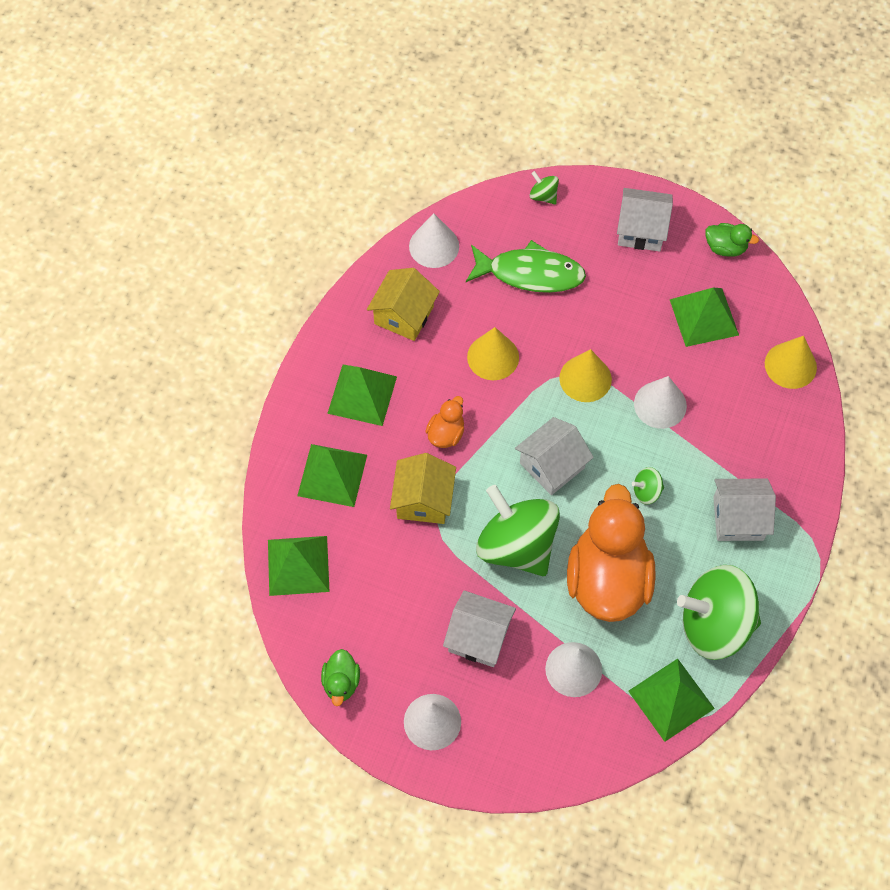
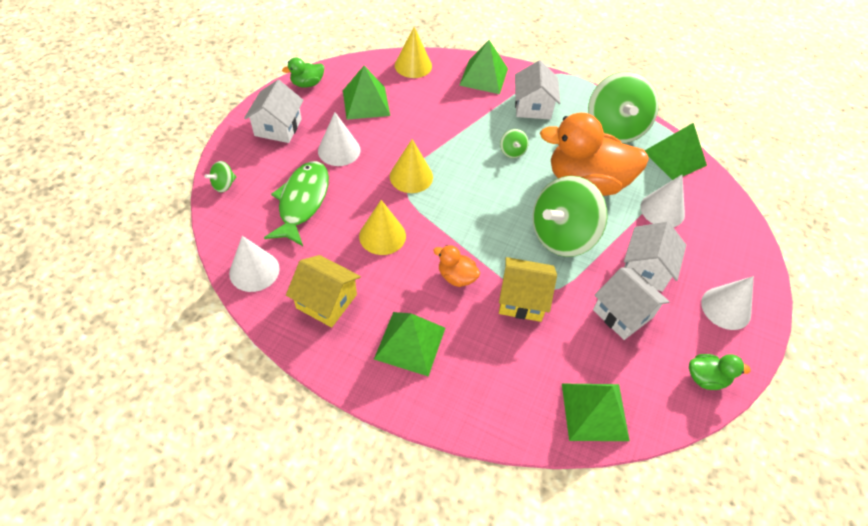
camera: 90 degrees left, 10 degrees down
(332, 475) = (496, 375): green pyramid -> green pyramid (483, 76)
(552, 465) = (489, 205): white house -> white house (622, 313)
(660, 404) = (438, 135): white cone -> white cone (339, 150)
(725, 247) = (307, 84): green duck -> green duck turned 135 degrees counterclockwise

